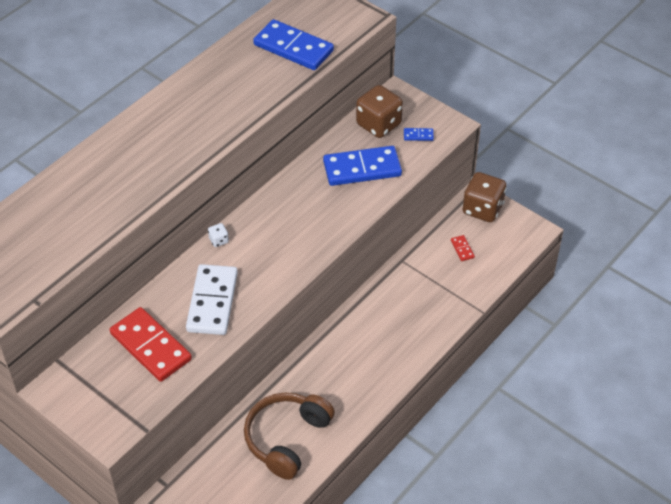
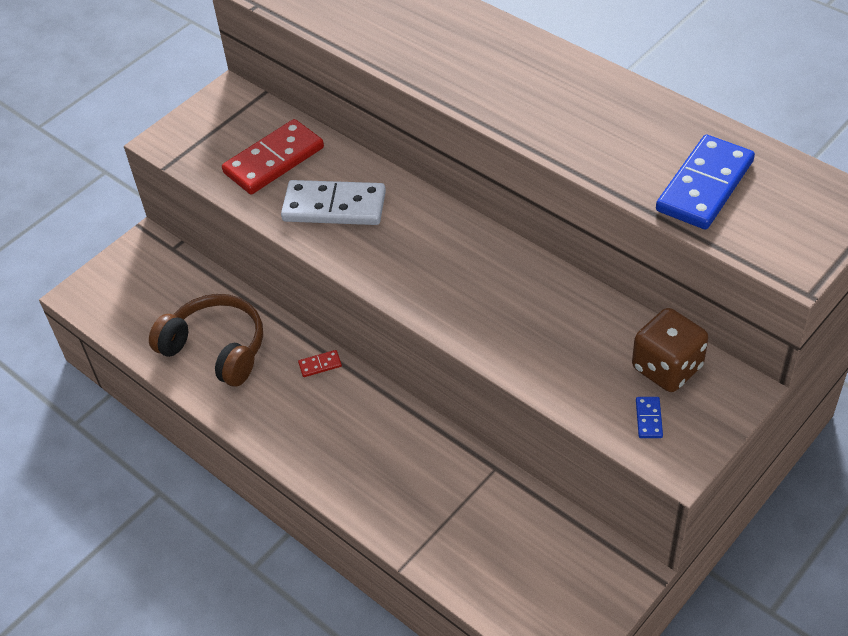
camera: 95 degrees right, 0 degrees up
(219, 240) = (432, 205): white dice -> none
(362, 169) = (570, 349): blue domino -> none
(462, 249) = (519, 547): red domino -> red domino (320, 365)
(482, 209) = (604, 579): brown dice -> none

